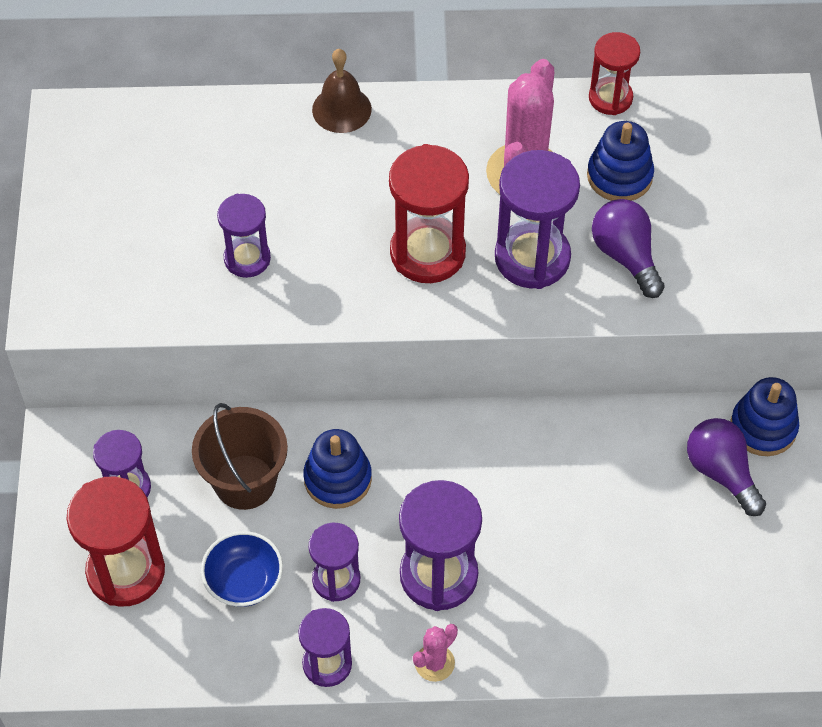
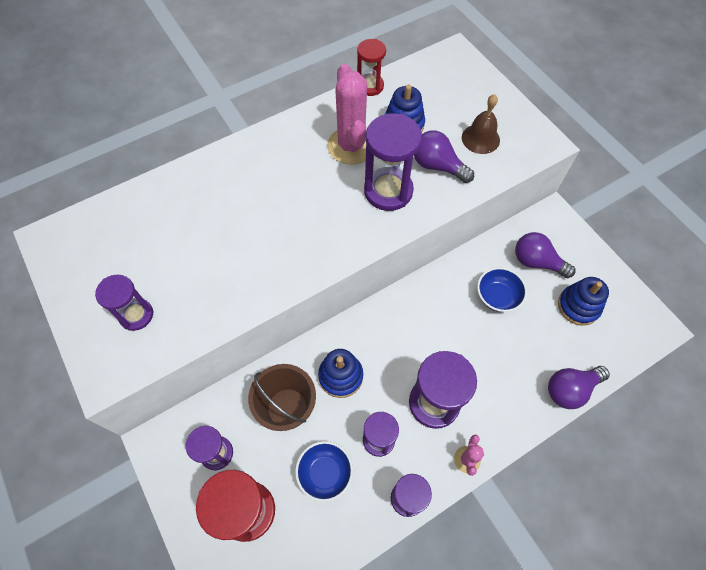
camera: 30 degrees left, 5 degrees up
(247, 259) = (219, 273): purple hourglass -> purple hourglass (136, 315)
(341, 109) = (223, 157): brown bell -> brown bell (480, 139)
(427, 253) = (327, 216): red hourglass -> none
(626, 489) = (497, 297): none -> blue bowl
(639, 658) = (570, 389): none -> purple light bulb
(763, 427) = (539, 228): blue stacking toy -> blue stacking toy (578, 306)

